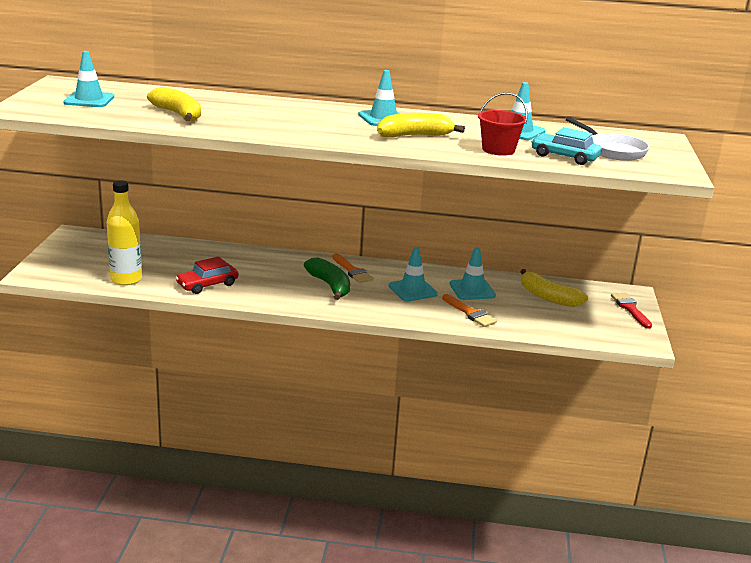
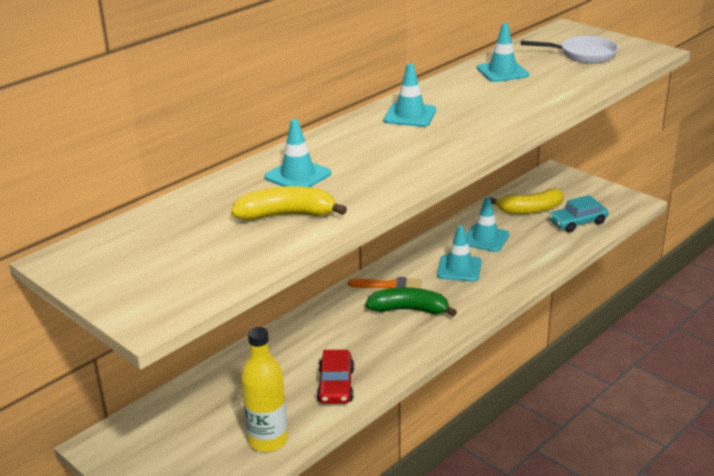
camera: 50 degrees left, 5 degrees up
(89, 100) = (165, 258): turquoise traffic cone -> turquoise traffic cone (298, 175)
(414, 136) = (476, 117): yellow banana -> none
(470, 313) = (527, 257): orange brush -> none
(498, 150) = (545, 95): red bucket -> none
(565, 156) = (584, 76): turquoise car -> turquoise car (577, 222)
(630, 309) = (579, 184): red brush -> none

